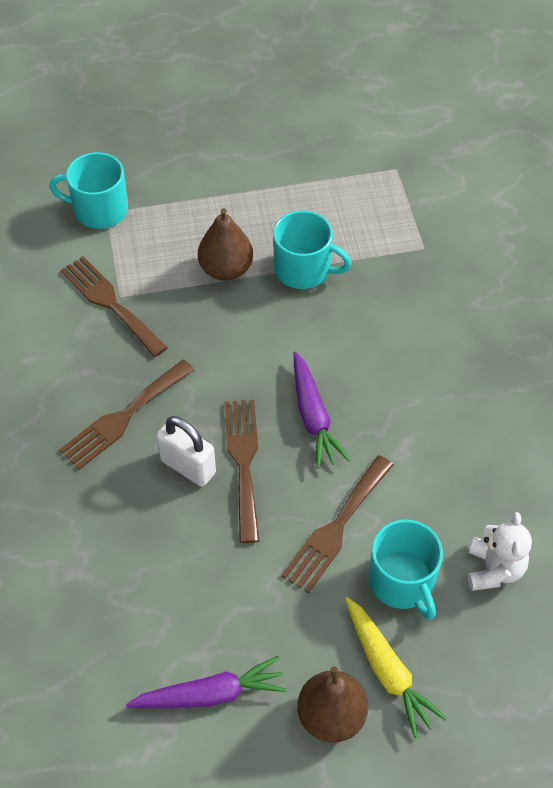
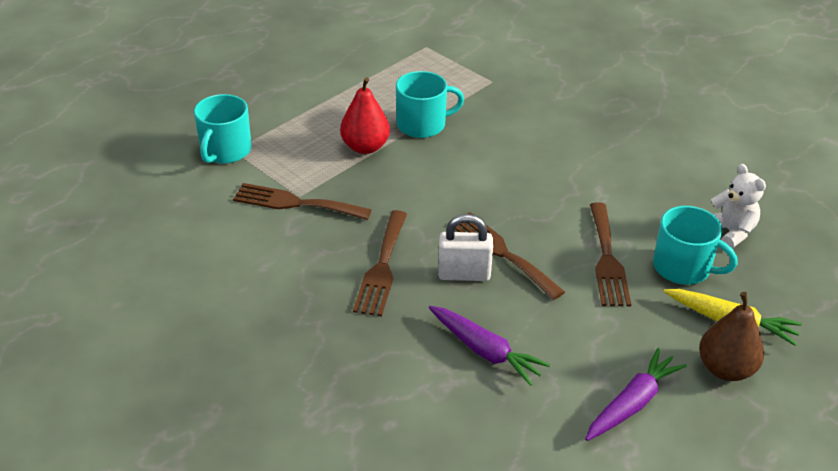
camera: 35 degrees left, 15 degrees down
(99, 210) = (225, 151): turquoise mug -> turquoise mug turned 45 degrees counterclockwise
(226, 269) = (365, 147): brown pear -> red pear
(313, 417) = (521, 204): purple carrot -> purple carrot (485, 351)

